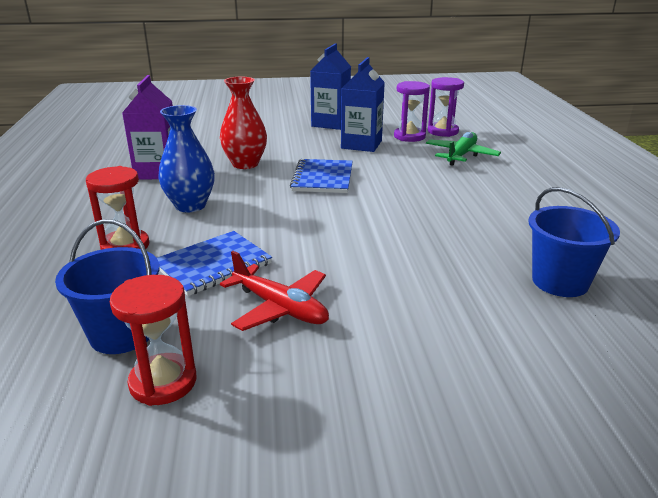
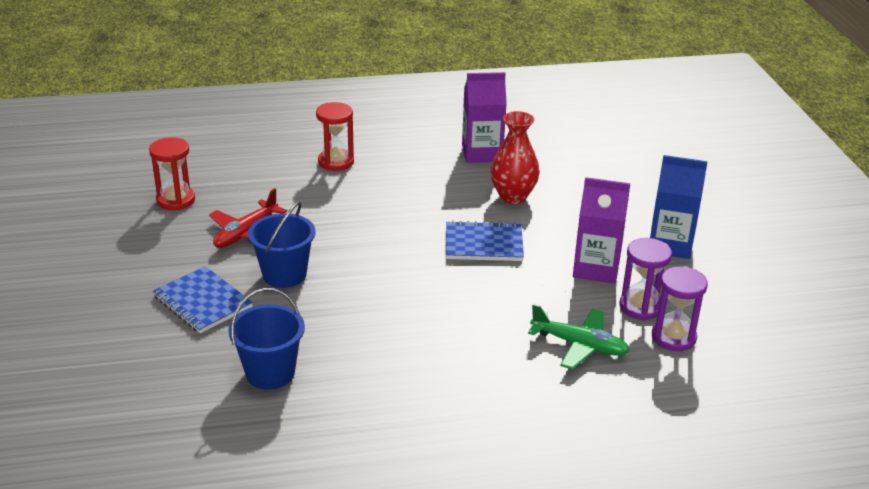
camera: 85 degrees right, 5 degrees up
(122, 334) = (224, 180): blue bucket -> blue bucket (284, 274)
(190, 206) = (409, 179): blue vase -> none
(213, 265) = (306, 201): blue notebook -> blue notebook (202, 302)
(361, 144) = (596, 268): blue carton -> purple carton

